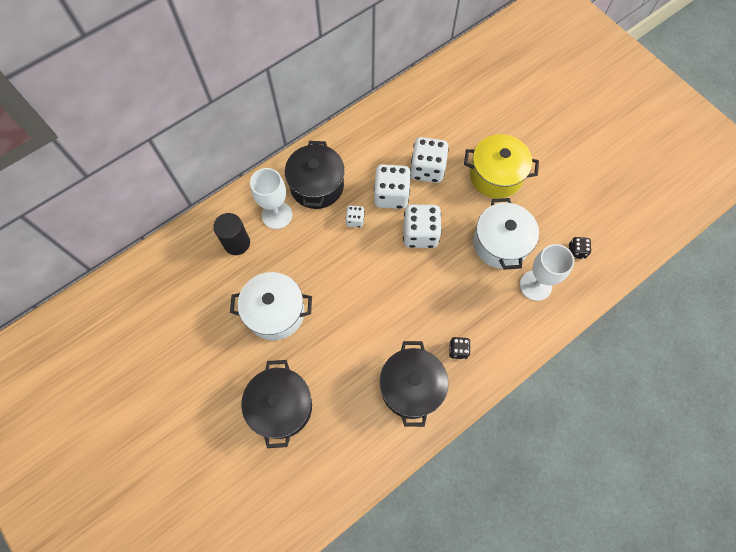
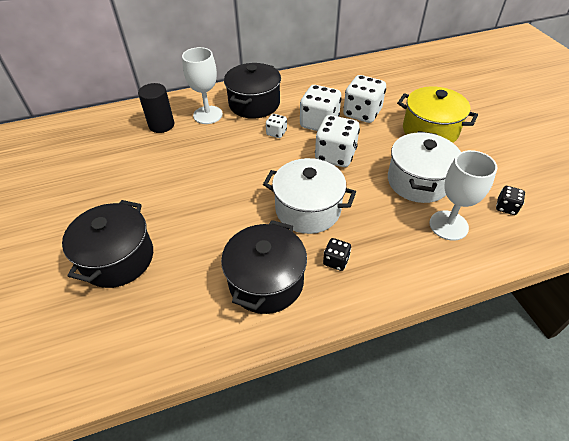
camera: 20 degrees right, 20 degrees down
(275, 312) = (163, 180): white pot -> white pot (308, 209)

